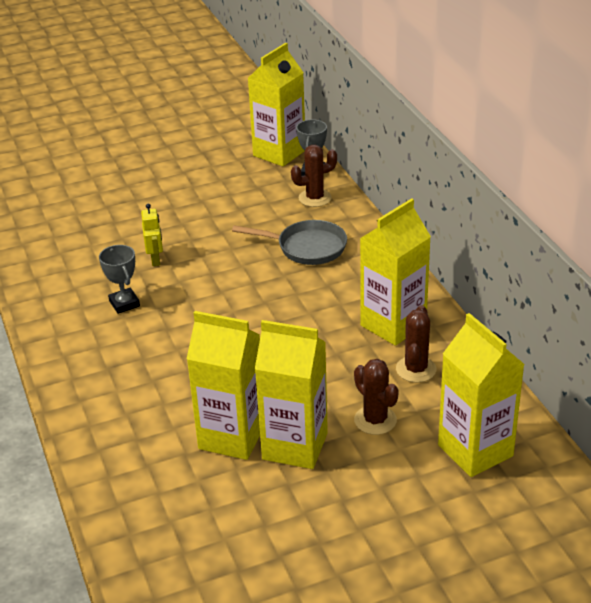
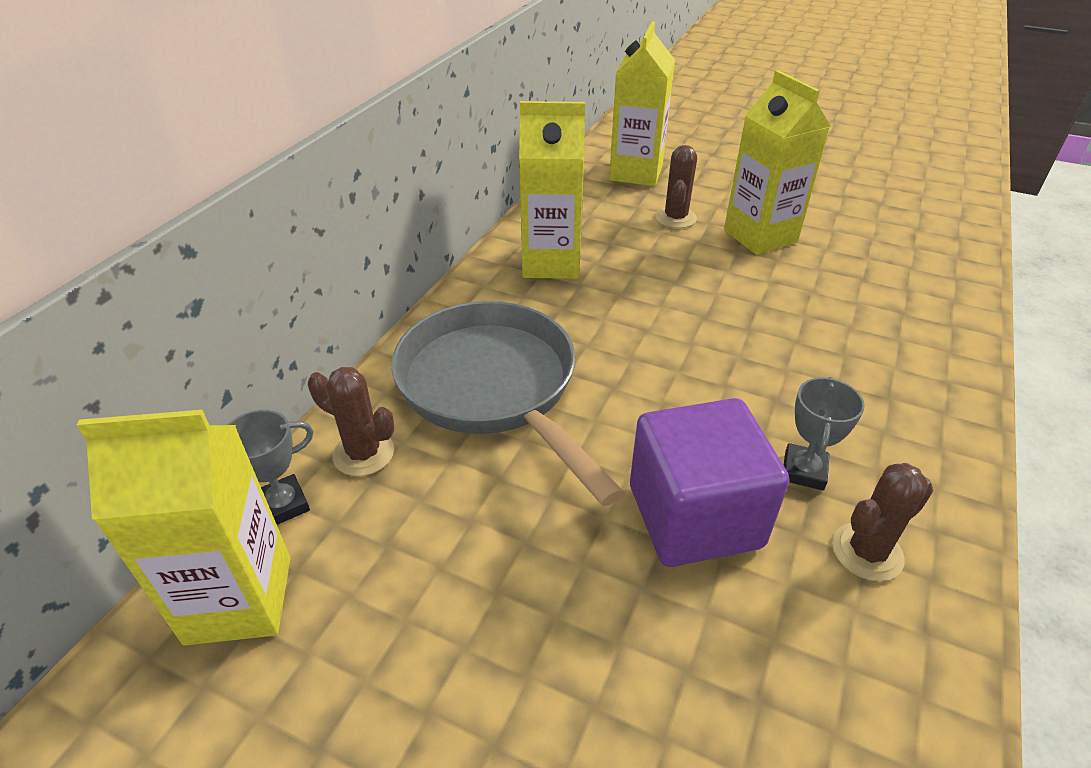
camera: 135 degrees left, 5 degrees up
(155, 259) = (694, 516): yellow robot -> purple cube
(232, 436) = (807, 267): yellow carton -> none
(307, 247) = (493, 388): grey pan -> grey pan, size x1.69
(416, 369) = (592, 227): brown cactus -> brown cactus (867, 552)

